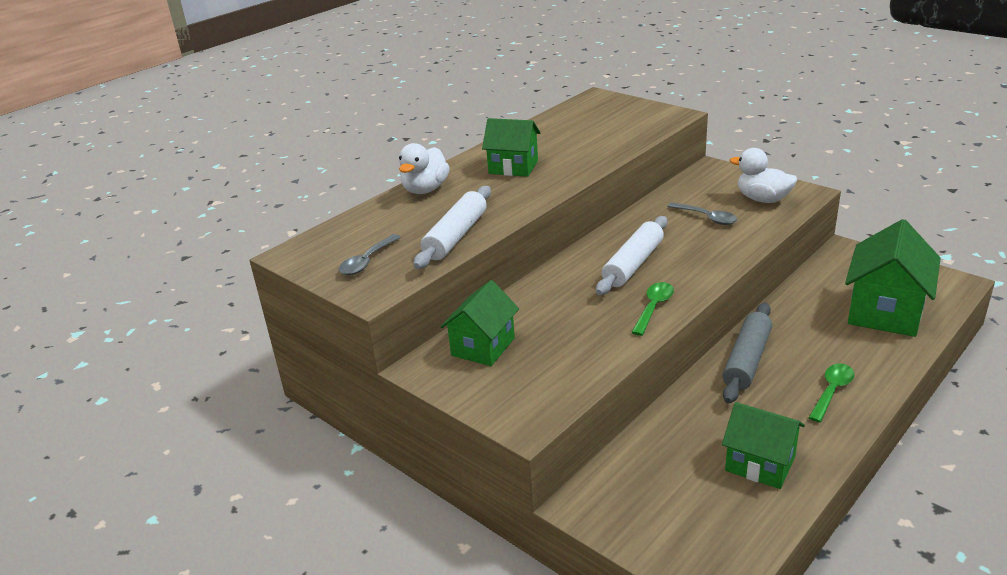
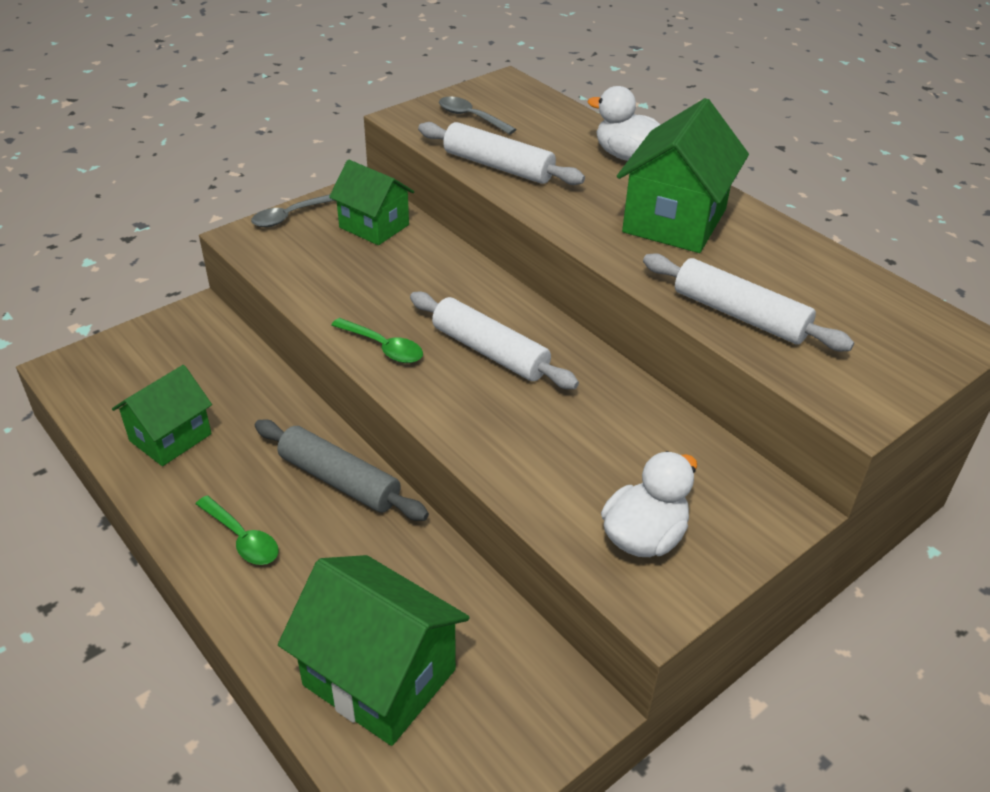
camera: 95 degrees right, 10 degrees up
(513, 167) = (674, 221): green house -> green house, size x1.53
(611, 143) = (740, 315): none -> white rolling pin
(707, 218) = (596, 451): grey spoon -> grey spoon (289, 216)

